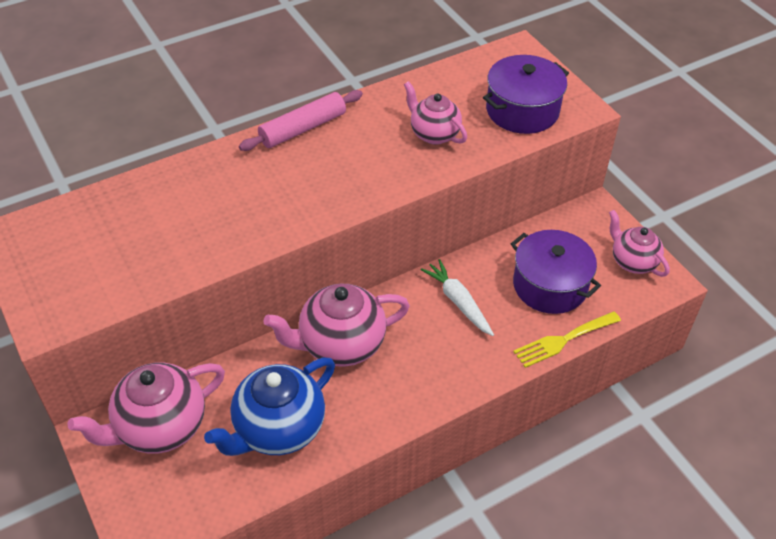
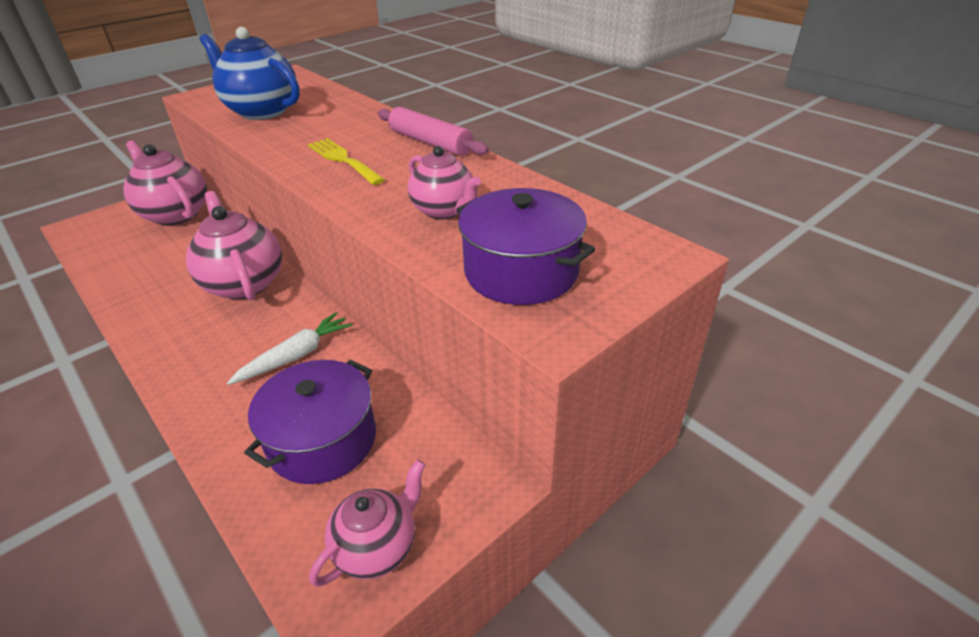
camera: 80 degrees right, 10 degrees down
(278, 429) = (153, 266): blue teapot -> blue teapot (261, 111)
(433, 134) = (444, 211): pink teapot -> pink teapot turned 105 degrees clockwise
(563, 340) = (220, 464): yellow fork -> yellow fork (343, 160)

